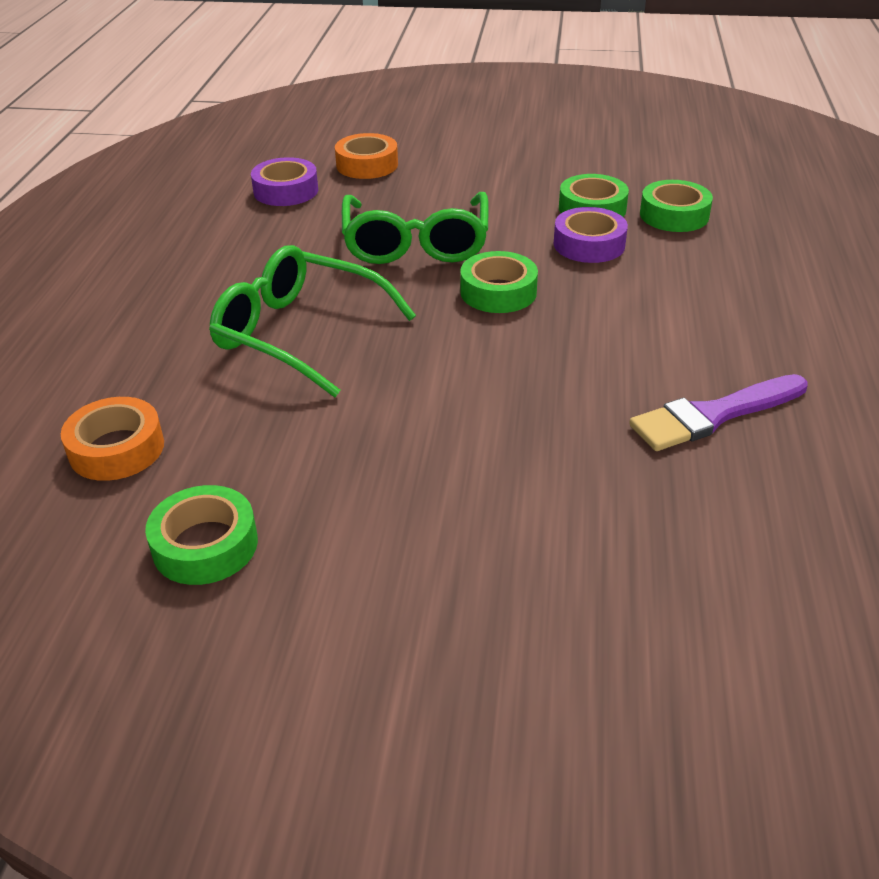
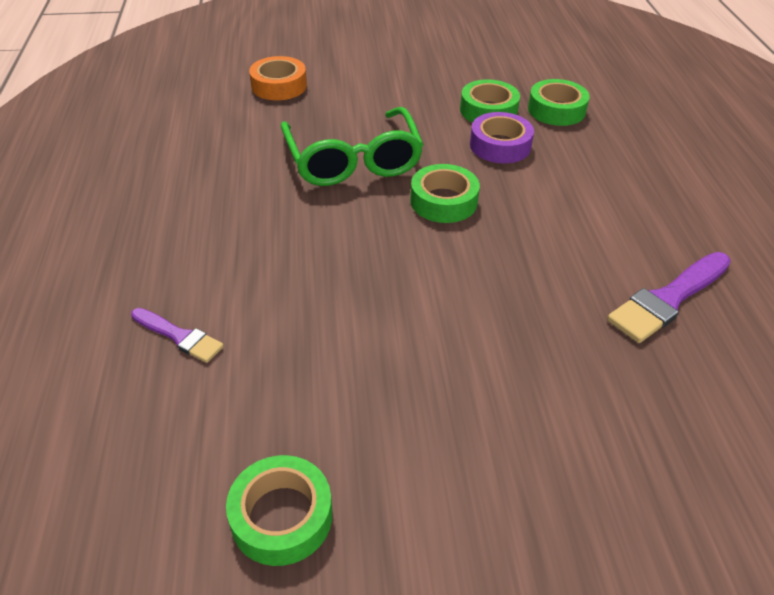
camera: 15 degrees left, 5 degrees up
(116, 449) = (153, 422): orange tape -> none
(170, 381) = (179, 336): none -> purple brush
(286, 191) = (215, 119): purple tape -> none
(297, 333) = (282, 267): green glasses -> none

